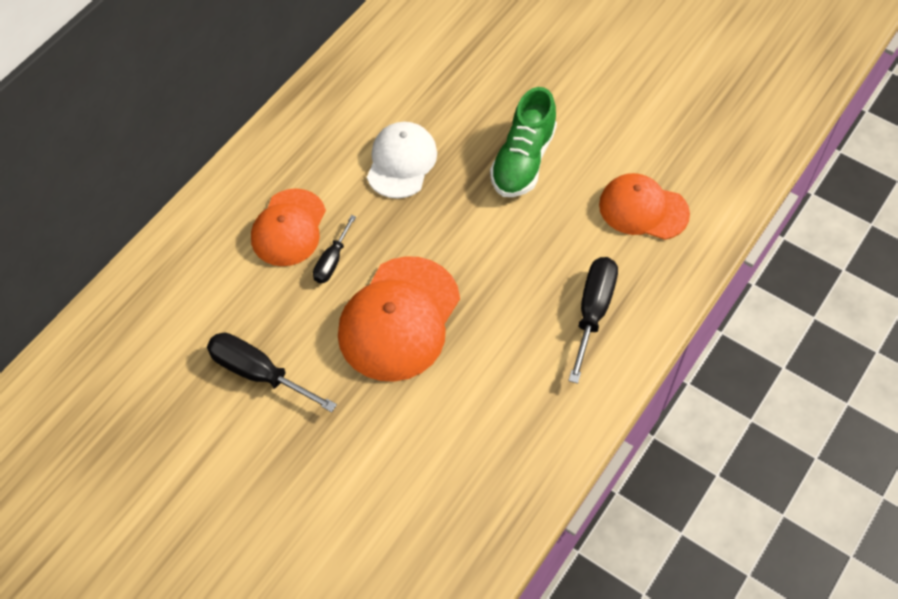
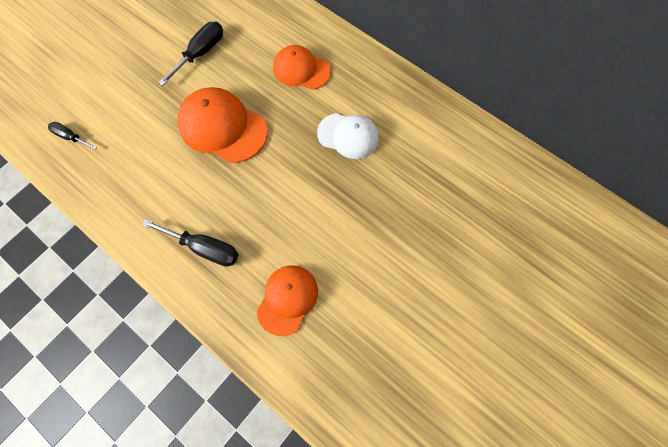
camera: 95 degrees right, 10 degrees up
(332, 261) = (272, 92): black screwdriver -> black screwdriver (70, 137)
(523, 160) = (342, 216): green shoe -> none

